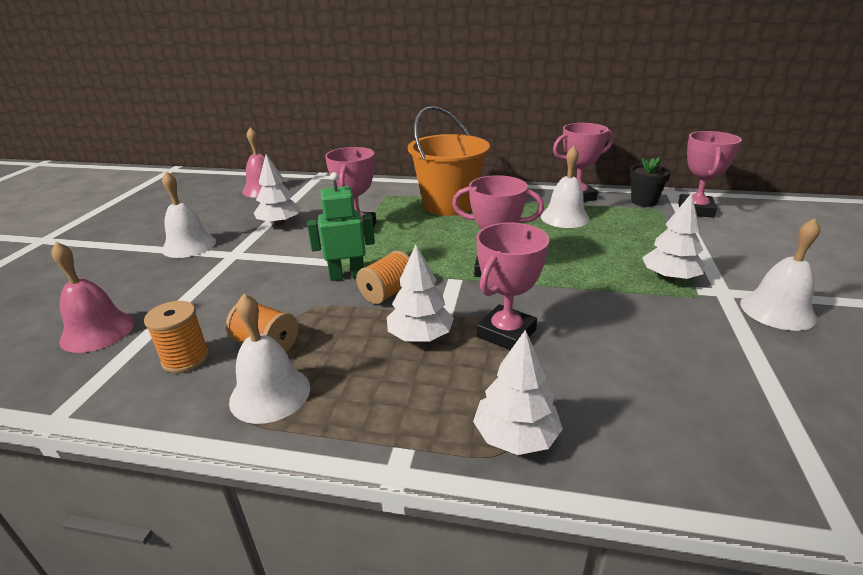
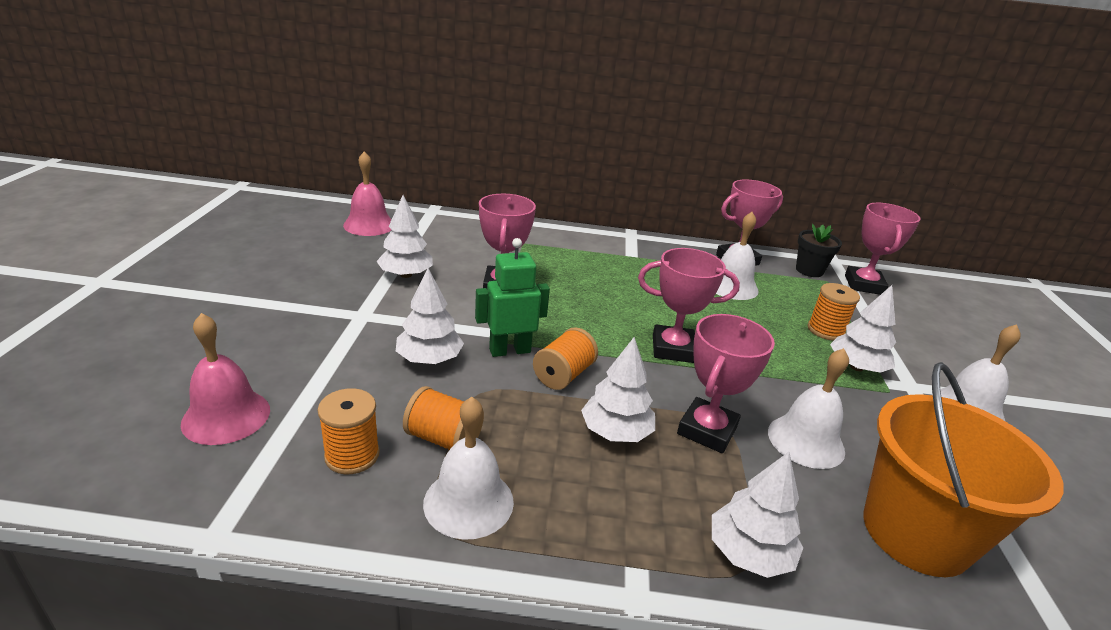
camera: 10 degrees left, 0 degrees up
(189, 245) = (301, 300): white bell -> white bell (806, 441)
(276, 284) = (429, 359): none -> white tree
(449, 205) = (599, 261): orange bucket -> orange bucket (915, 533)
(646, 248) = (825, 330): none -> orange spool

